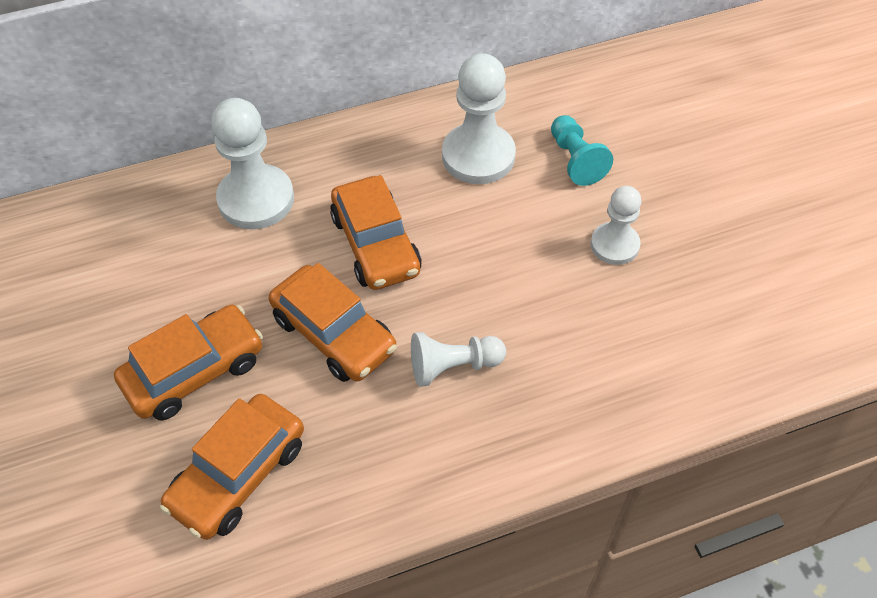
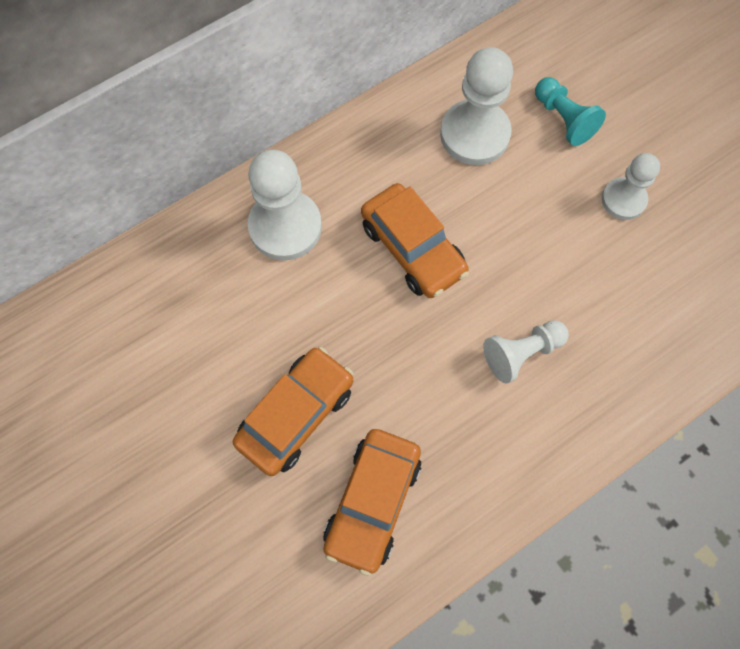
camera: 15 degrees left, 15 degrees up
(334, 333) = (407, 347): orange car -> none

